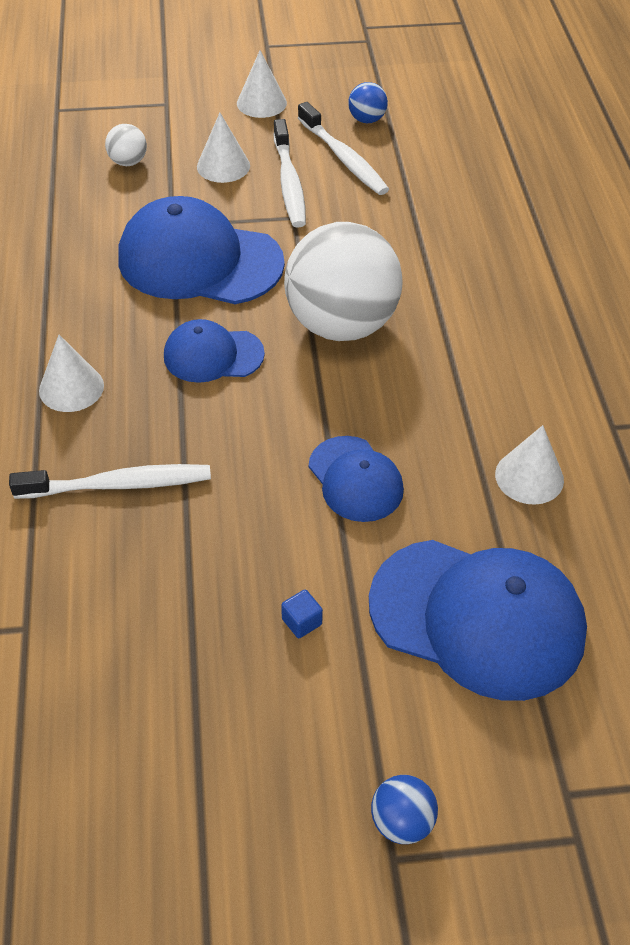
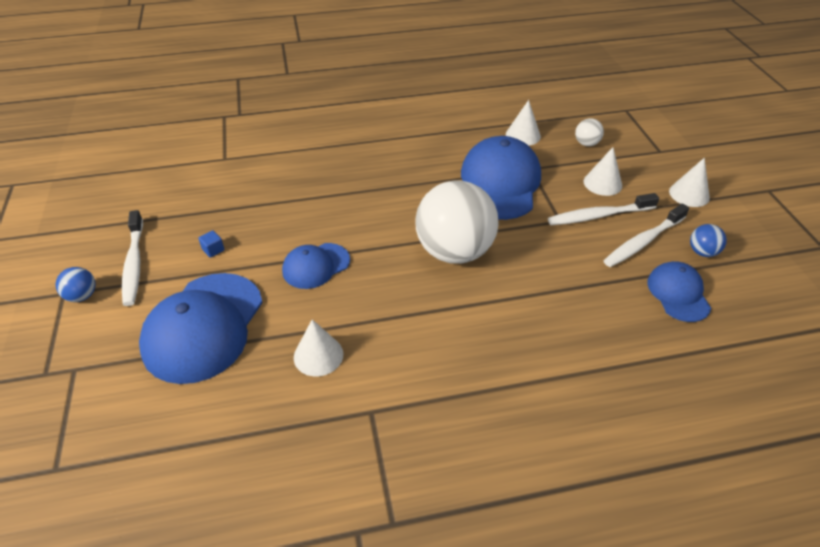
camera: 85 degrees right, 5 degrees down
(71, 388) = (381, 150): white cone -> white cone (523, 135)
(118, 485) = (312, 174): white toothbrush -> white toothbrush (134, 263)
(213, 355) = (414, 197): blue cap -> blue cap (678, 293)

